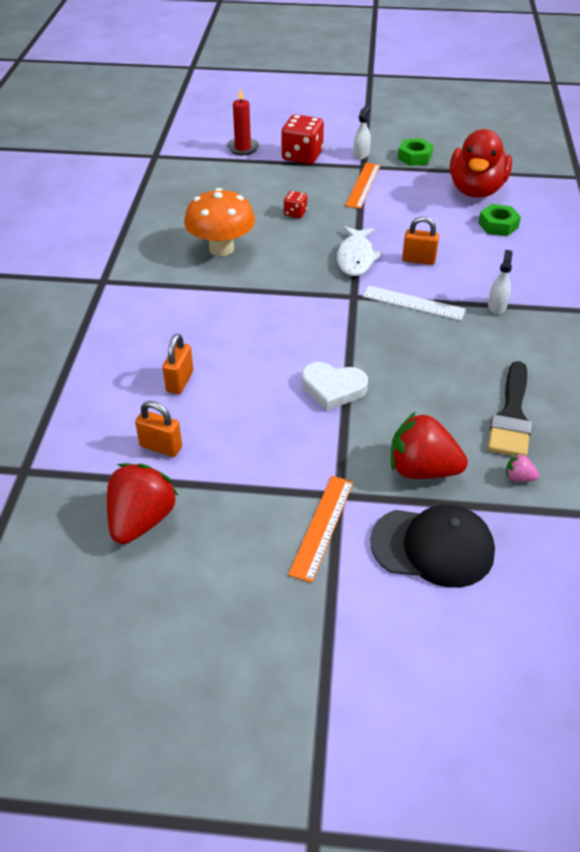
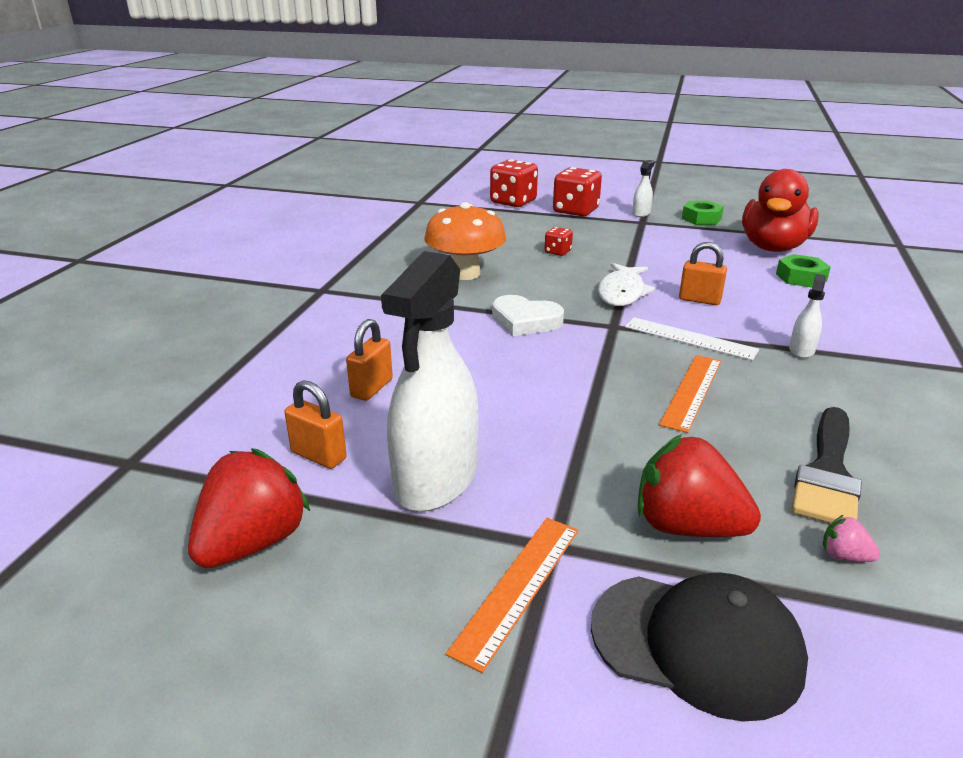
camera: 10 degrees right, 15 degrees down
(243, 148) = (513, 202): red candle -> red dice
(250, 455) = (436, 479): none -> white spray bottle
(333, 388) = (569, 415): white heart -> white heart (525, 321)
(363, 185) = (640, 236): orange ruler -> orange ruler (692, 391)

